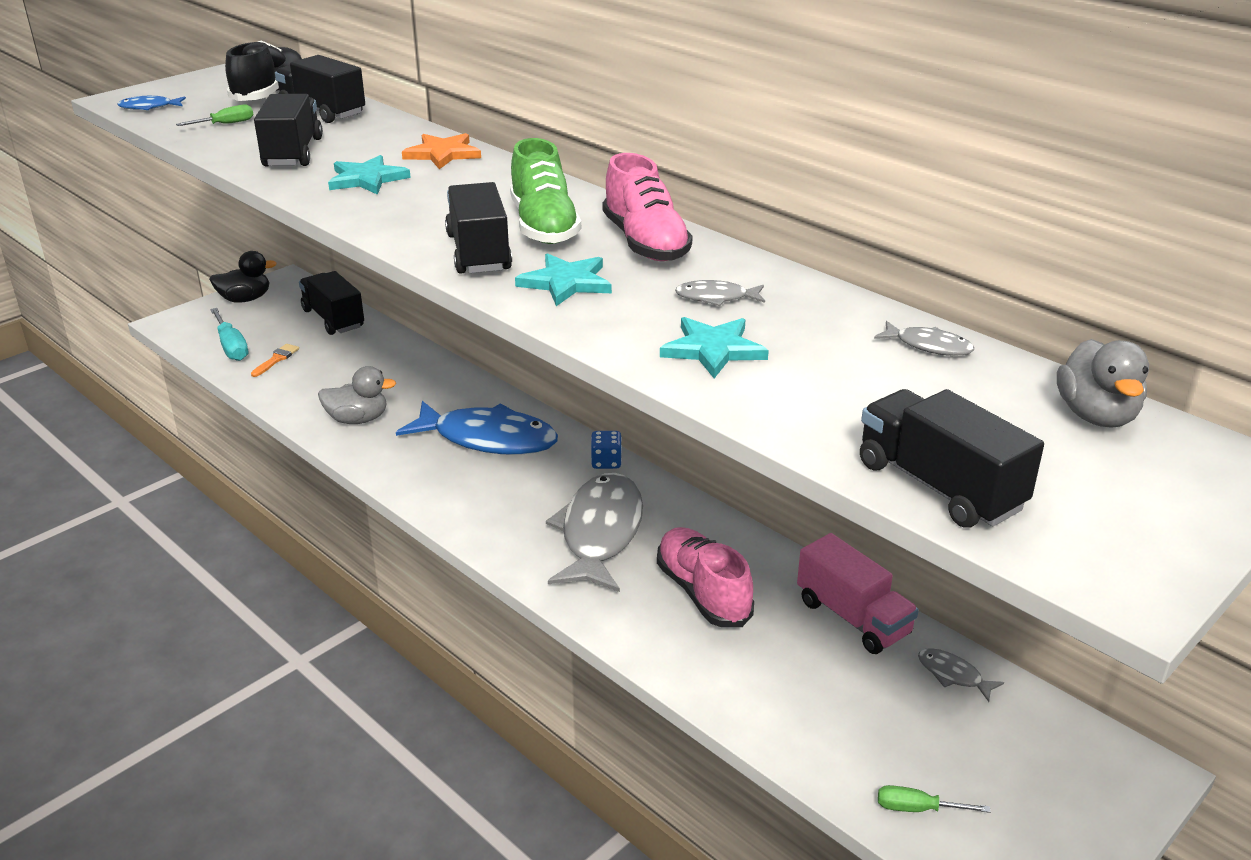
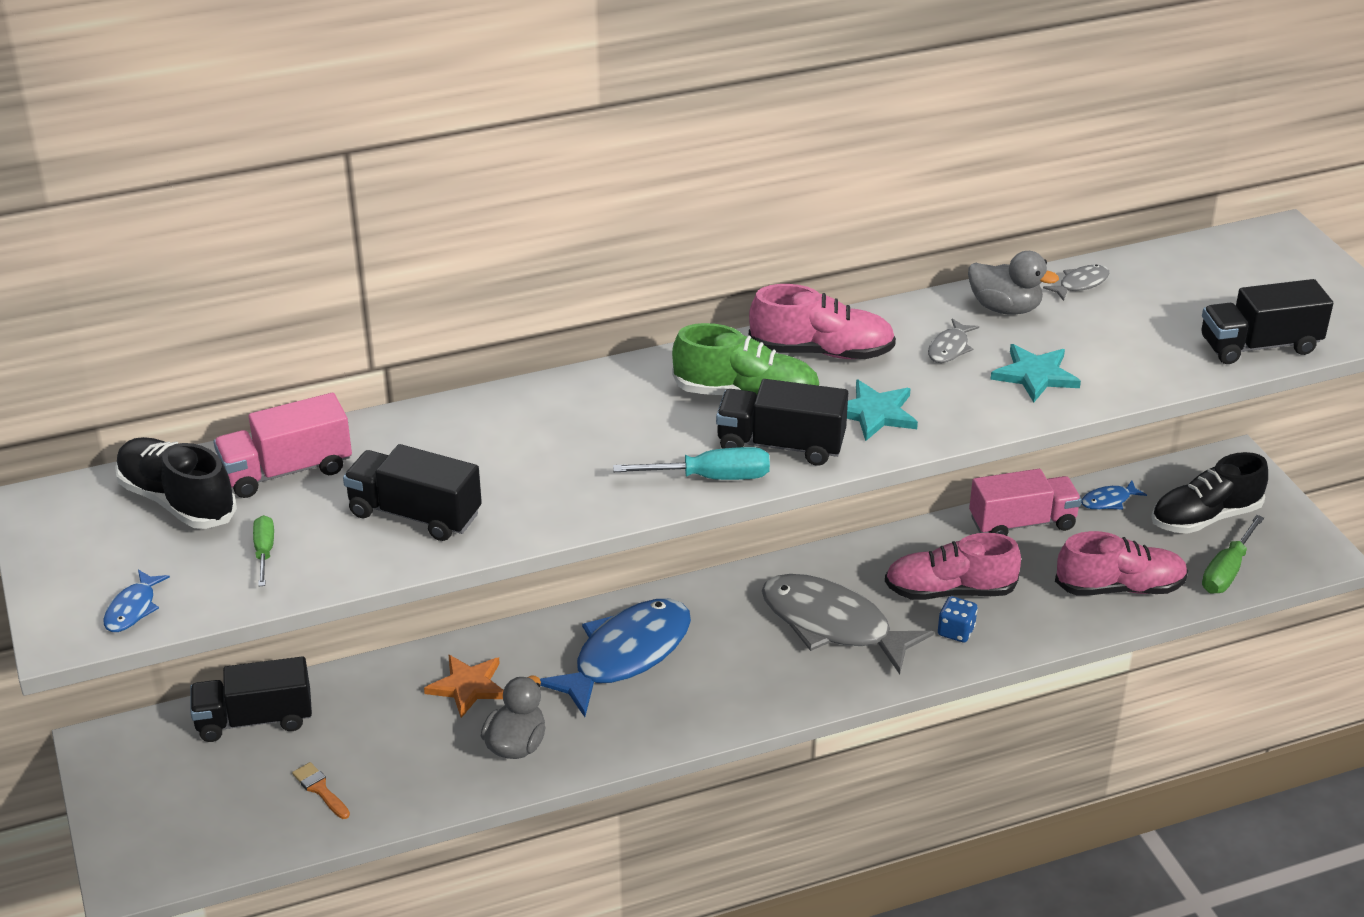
camera: 65 degrees left, 5 degrees up
(231, 346) = (251, 826): turquoise screwdriver -> turquoise screwdriver (711, 478)
(245, 299) = (123, 793): black duck -> none
(322, 111) = (287, 471): black truck -> pink truck
(367, 179) = (540, 476): turquoise star -> none
(443, 154) = (508, 414): orange star -> orange star (468, 686)
(606, 462) = (722, 587): blue dice -> blue dice (956, 631)
(807, 717) = (1119, 588): none -> pink shoe
(917, 809) = (1227, 571): green screwdriver -> green screwdriver, size x1.61
(953, 675) = (1108, 501): grey fish -> blue fish
(1002, 766) = (1205, 517): none -> black shoe
(1096, 416) = (1204, 258): grey duck -> grey duck (1005, 308)

